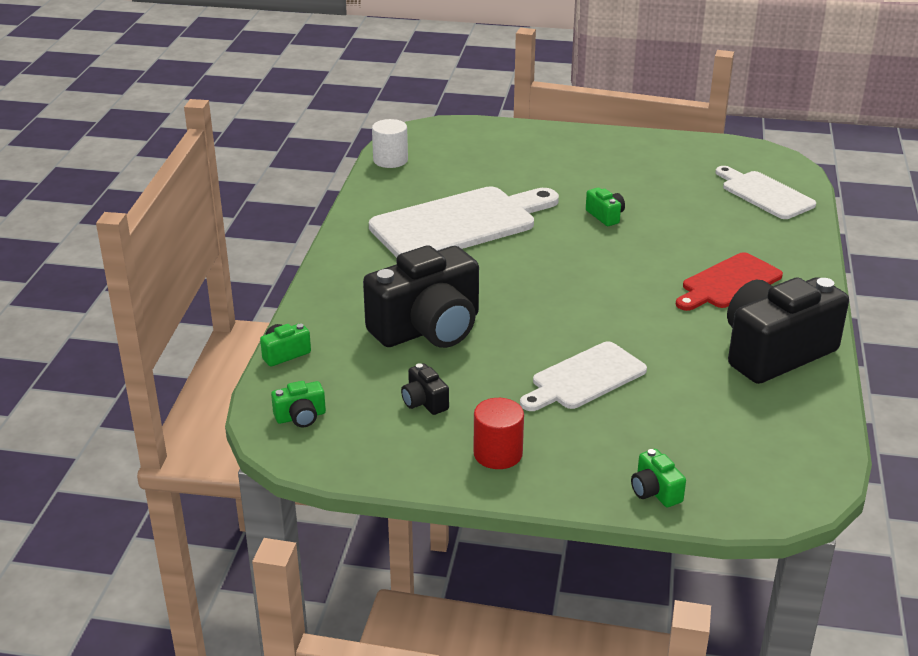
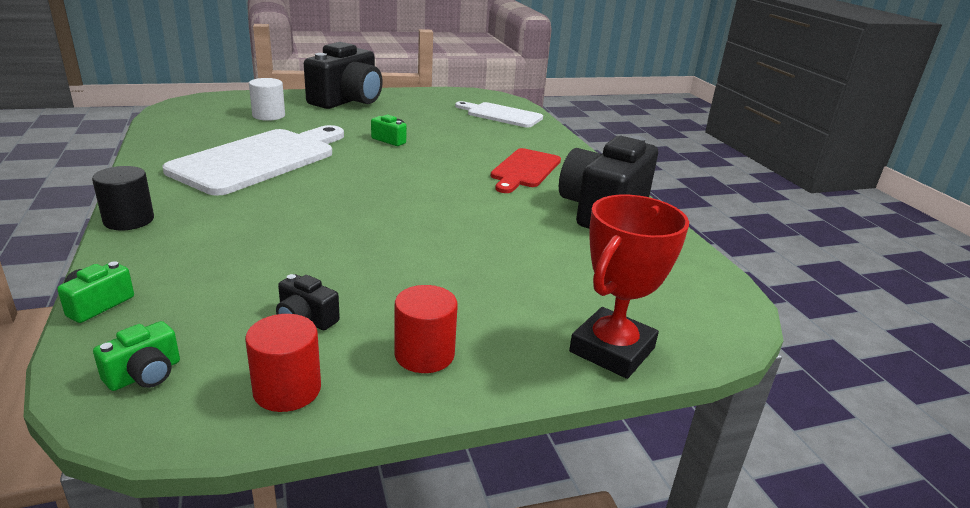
camera: 30 degrees left, 5 degrees down
(326, 277) = (129, 220): none -> black cylinder
(387, 453) = (287, 390): none -> red cylinder
(390, 160) = (165, 123): white cylinder -> white cylinder (268, 115)
(428, 329) = (272, 247): black camera -> black camera (347, 100)
(585, 378) = (463, 260): white cutting board -> none
(655, 491) = (612, 350): green camera -> red trophy

